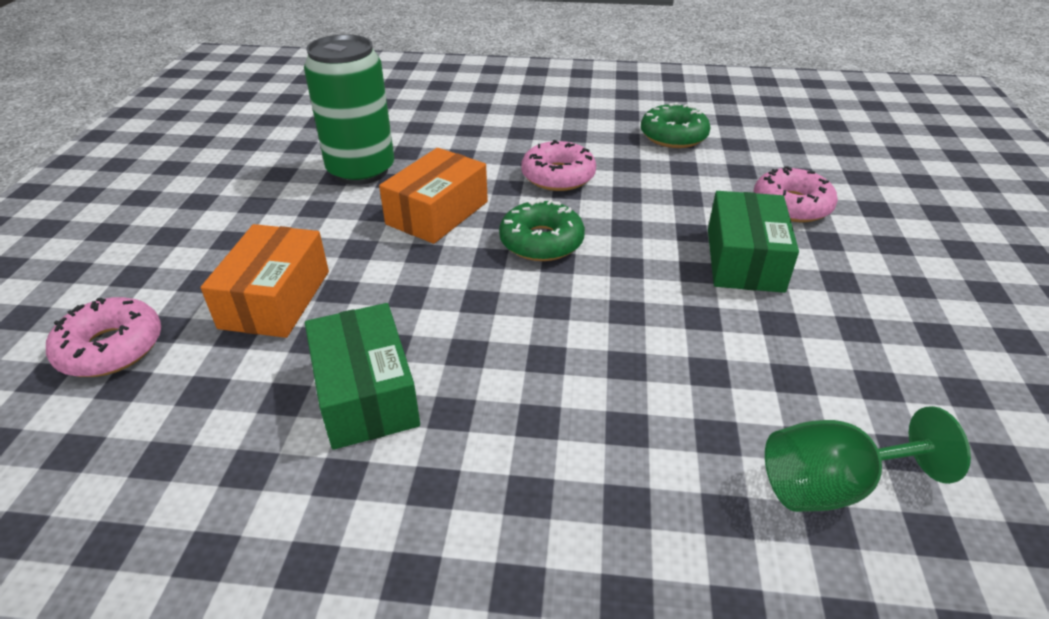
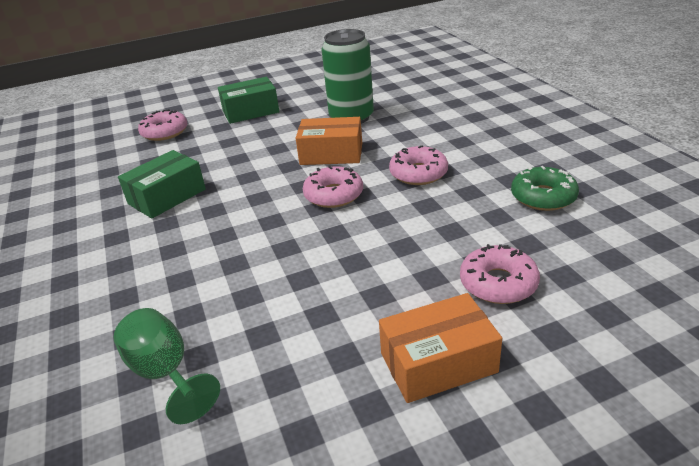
camera: 65 degrees right, 5 degrees down
(275, 299) = (220, 148): orange box -> orange box (438, 363)
(541, 241) = (333, 195): green donut -> pink donut
(744, 260) = (388, 279): green box -> green box (250, 111)

